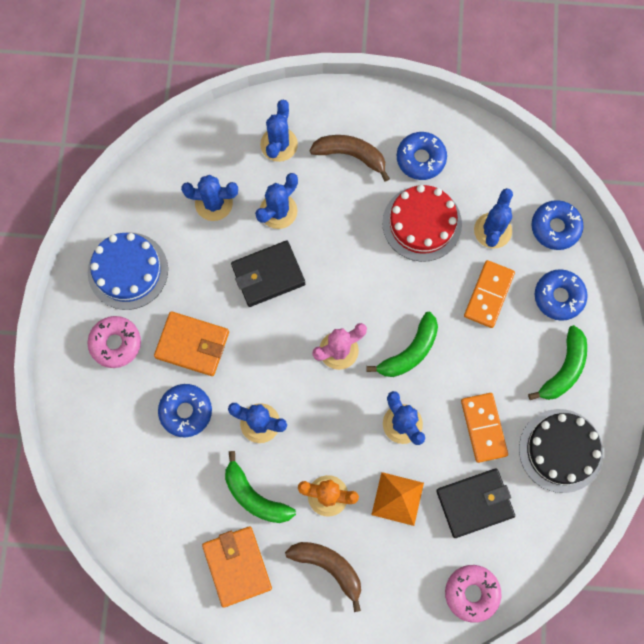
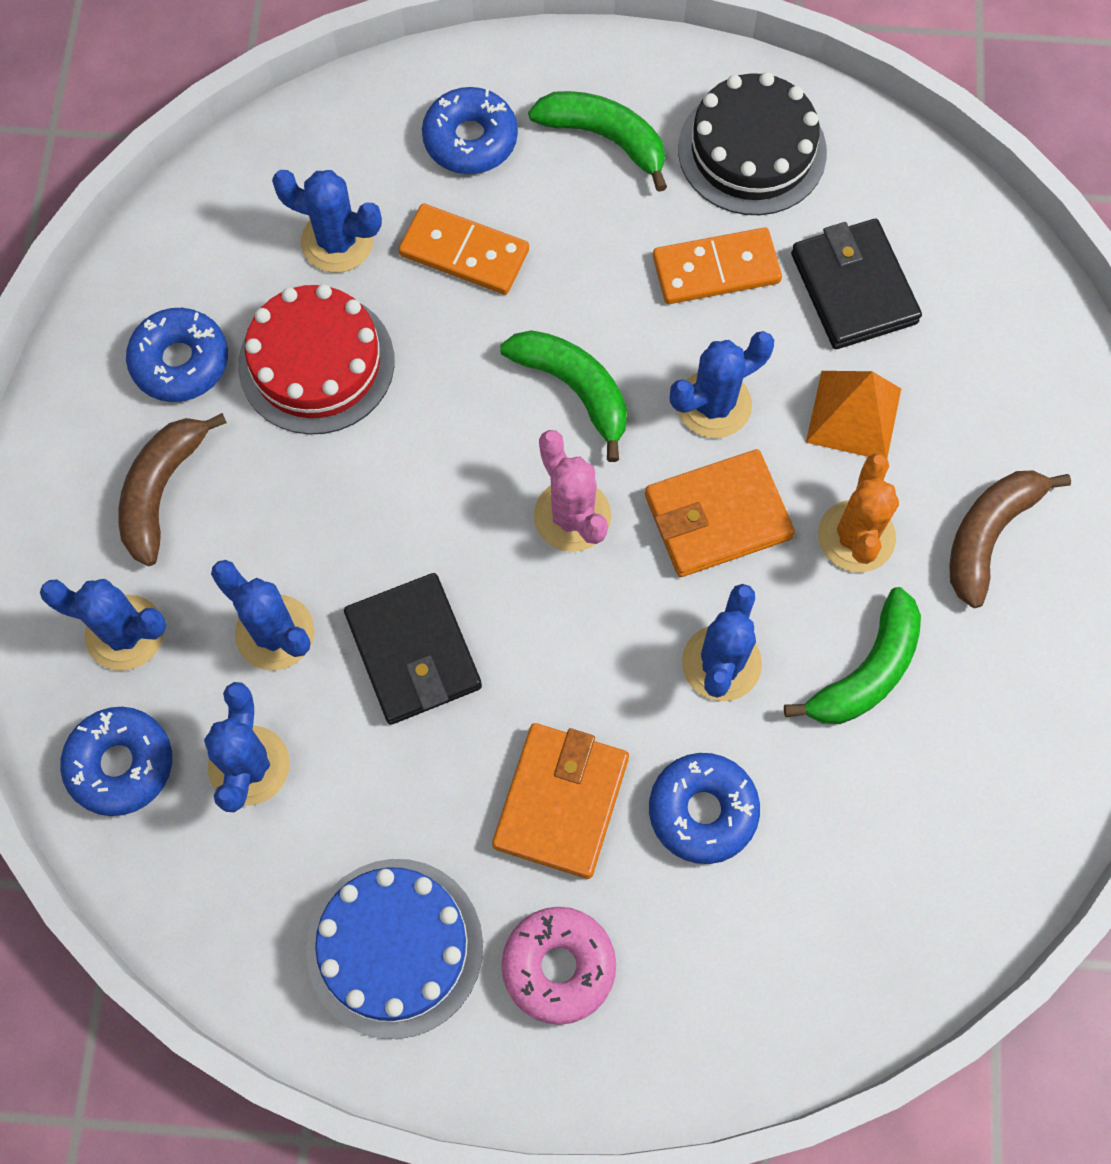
camera: 90 degrees left, 5 degrees down
(237, 566) = (1003, 702): orange wallet -> orange wallet (717, 517)
(471, 593) = (1011, 298): pink donut -> none
(555, 227) = (337, 139): blue donut -> blue donut (121, 764)

